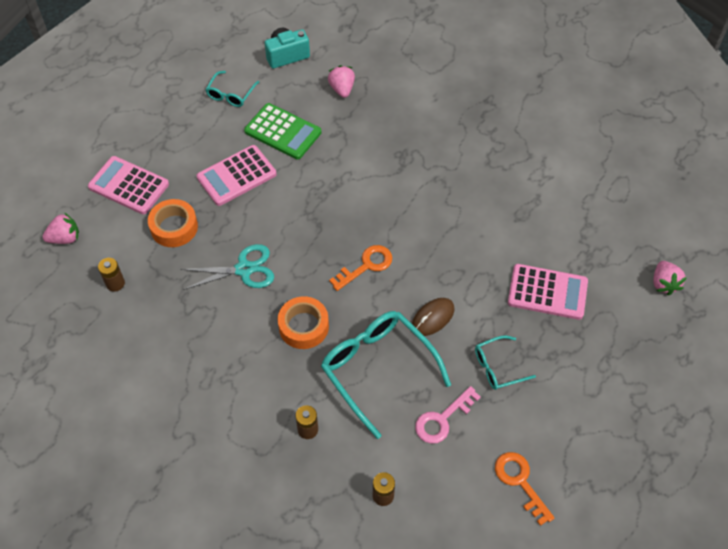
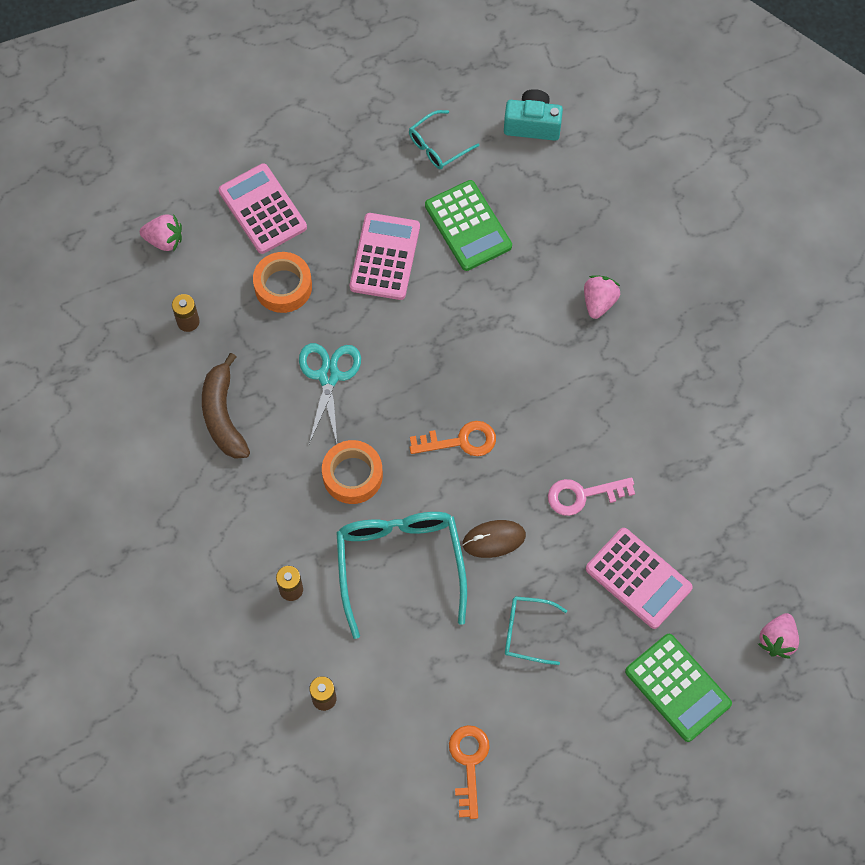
camera: 30 degrees right, 10 degrees up
(180, 334) = (223, 415): none -> brown banana
(236, 176) = (385, 257): pink calculator -> pink calculator turned 105 degrees clockwise
(244, 269) = (329, 376): turquoise scissors -> turquoise scissors turned 105 degrees counterclockwise
(342, 89) = (569, 203): pink strawberry -> pink strawberry (599, 302)
(442, 419) = (432, 655): pink key -> pink key (582, 495)
(624, 349) = (678, 687): none -> green calculator

